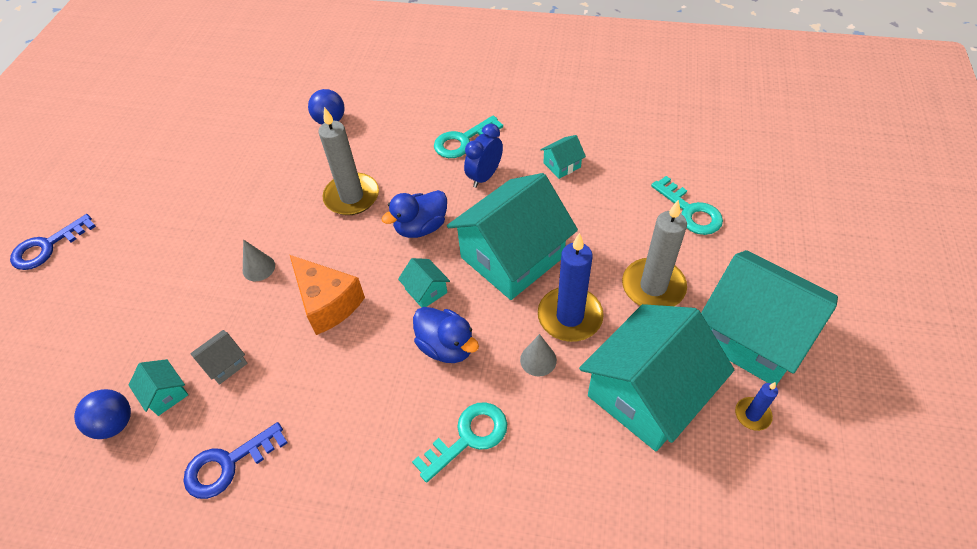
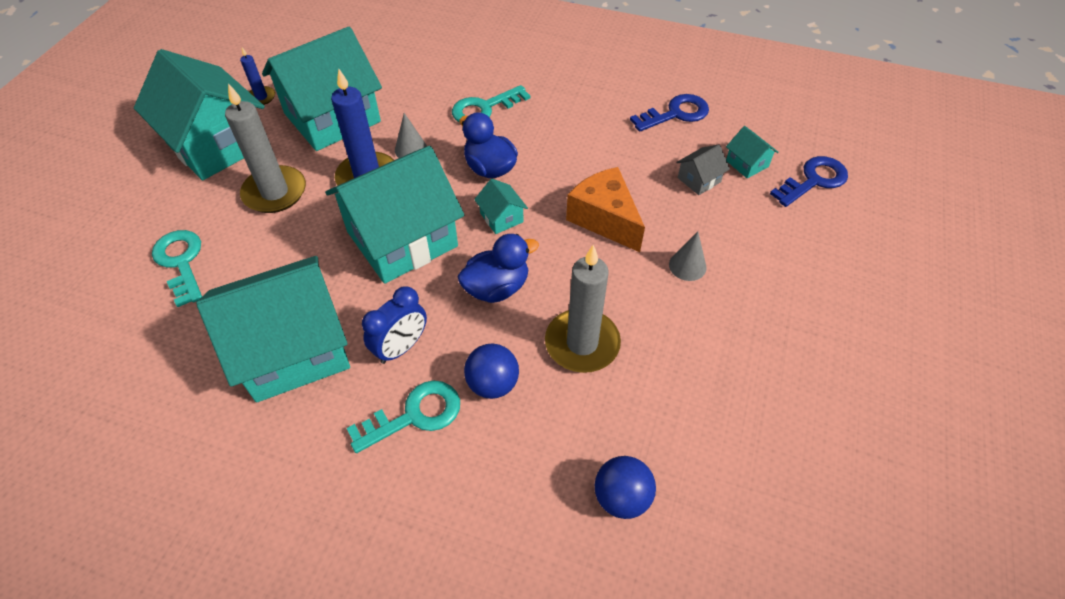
camera: 175 degrees left, 0 degrees up
(47, 247) = (970, 329): blue key -> blue key (814, 180)
(115, 423) = (783, 148): blue ball -> blue ball (492, 384)
(562, 165) = (293, 349): turquoise house -> turquoise house, size x2.48

